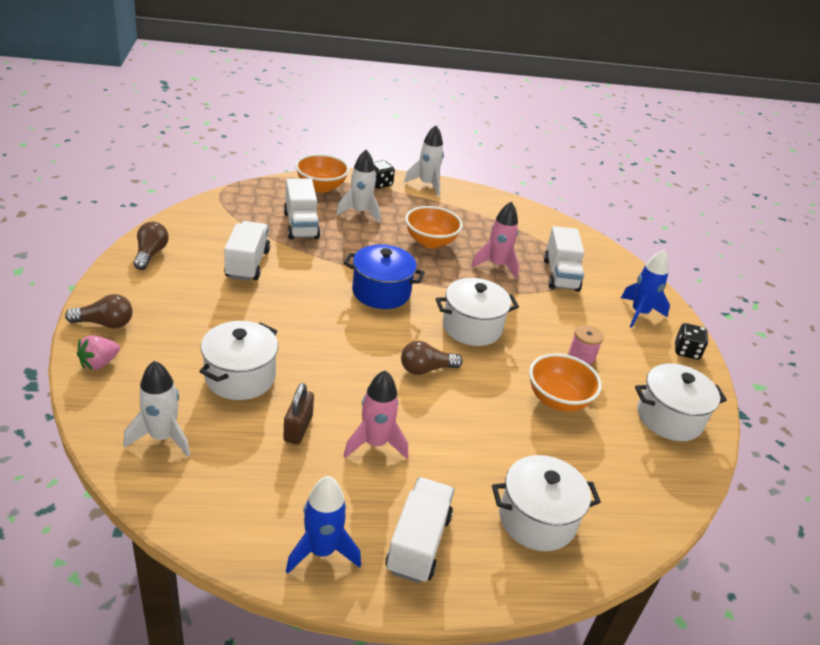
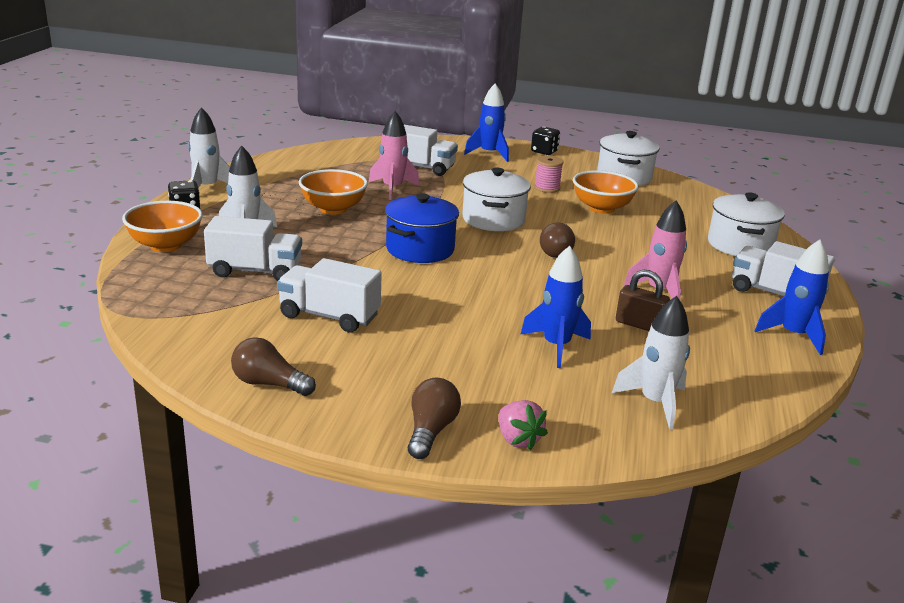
camera: 70 degrees left, 10 degrees down
(240, 377) = (556, 346): white pot -> blue rocket

